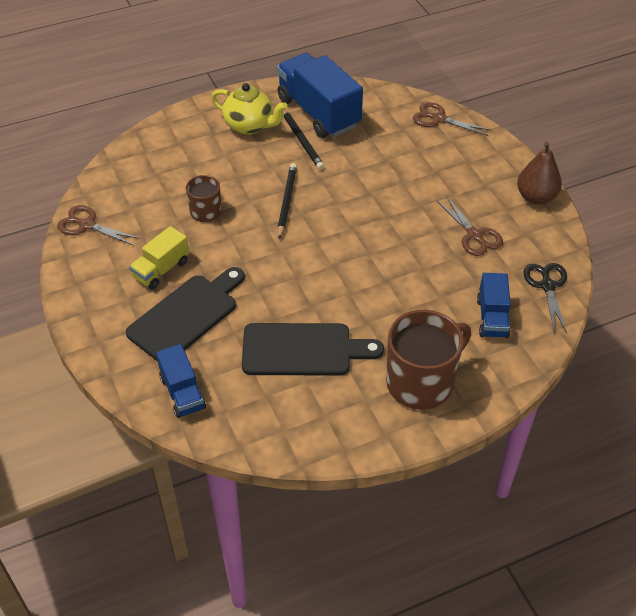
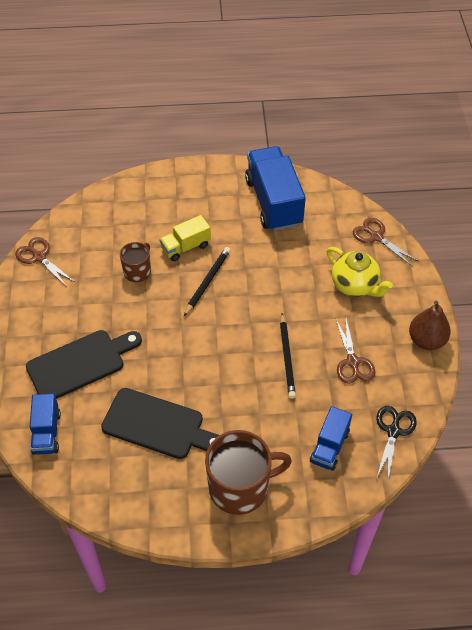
camera: 20 degrees right, 5 degrees up
(161, 270) = (78, 315): yellow truck -> yellow truck (185, 247)
(249, 126) = (209, 199): yellow teapot -> yellow teapot (355, 285)
(301, 140) = (247, 226): black pencil -> black pencil (287, 357)

